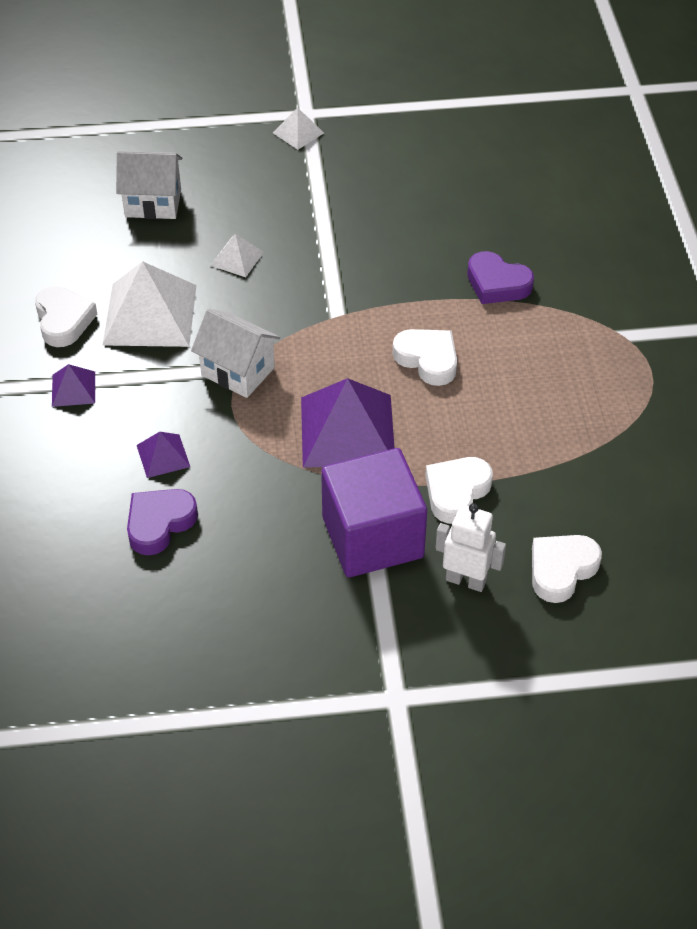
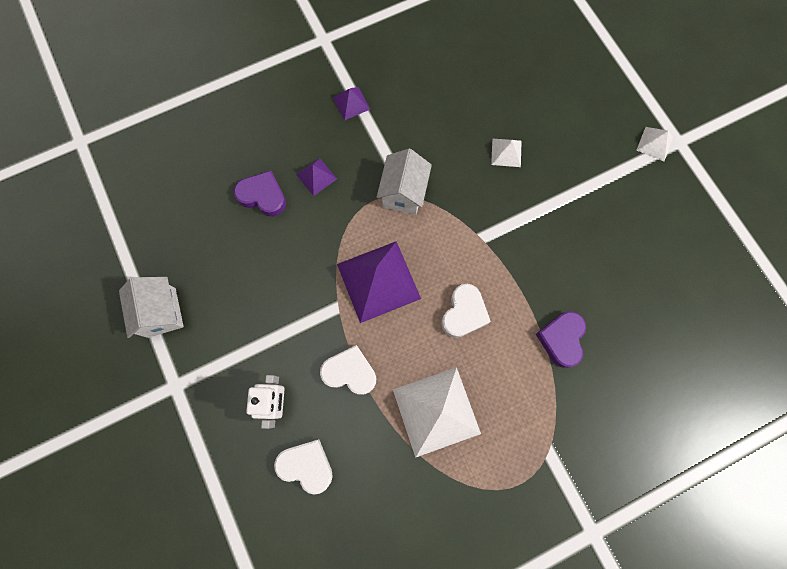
camera: 70 degrees right, 25 degrees up
(63, 320) = (405, 73): white heart -> none
(150, 314) = (431, 120): white pyramid -> white pyramid (436, 411)
(153, 203) = (535, 80): white house -> white house (161, 312)
(372, 537) = (294, 329): purple cube -> none

